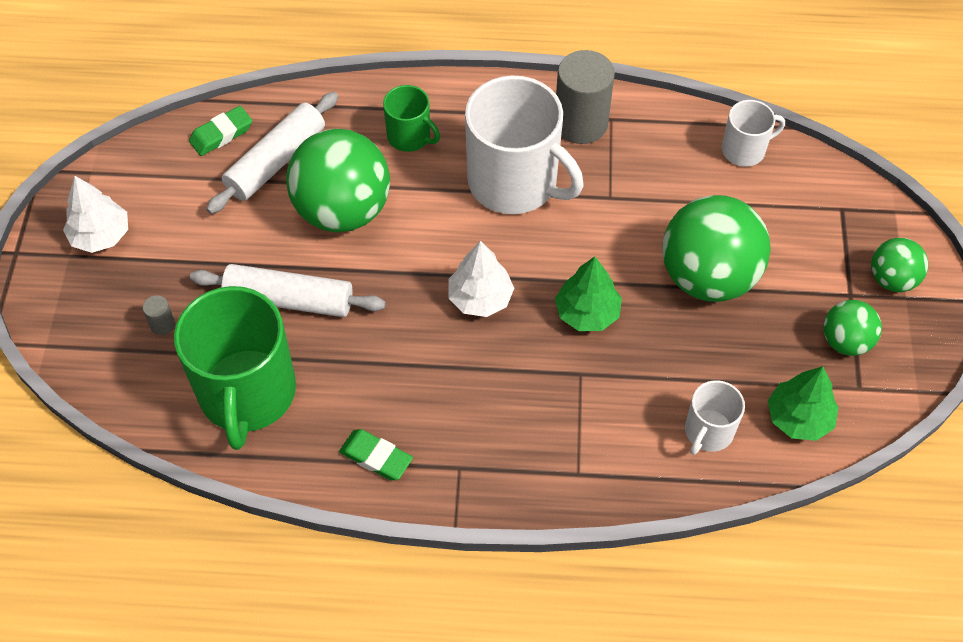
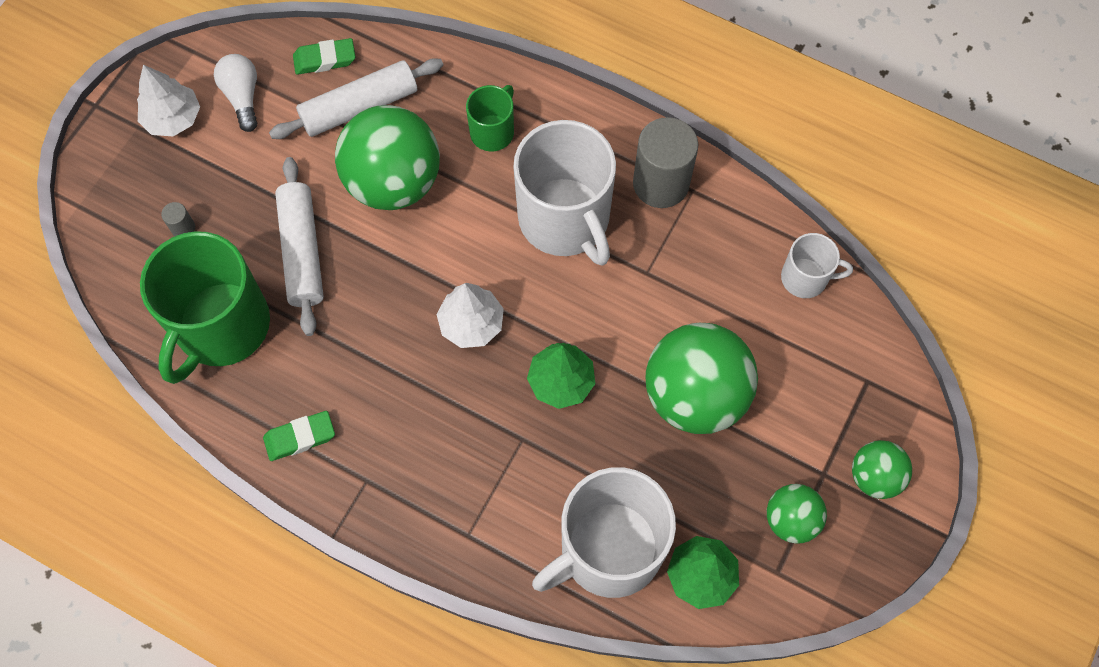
camera: 25 degrees right, 10 degrees up
(159, 193) = (242, 97): none -> white light bulb
(289, 300) = (302, 251): white rolling pin -> white rolling pin turned 45 degrees clockwise
(376, 457) = (300, 437): green eraser -> green eraser turned 75 degrees counterclockwise
(410, 136) = (493, 131): green mug -> green mug turned 120 degrees counterclockwise
(708, 431) = (608, 549): white mug -> white mug, size x2.01

